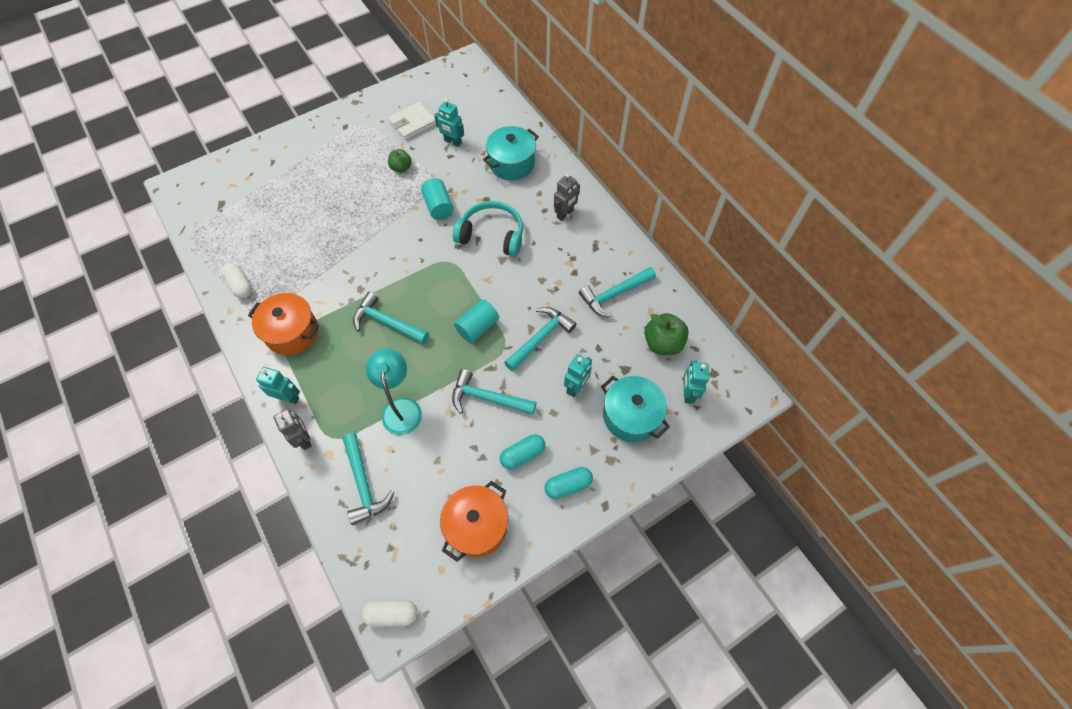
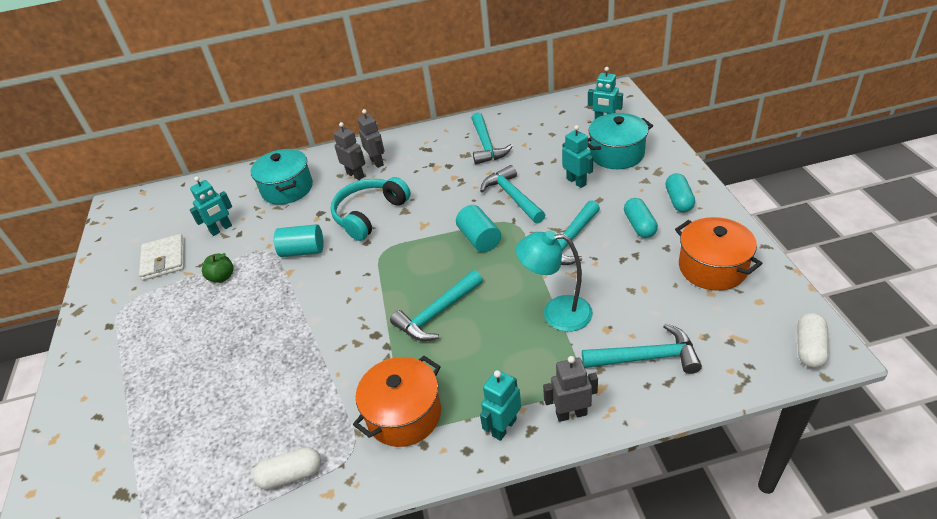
camera: 65 degrees left, 20 degrees down
(542, 205) = (355, 175): none -> grey robot
(663, 343) = (550, 127): green apple -> none

